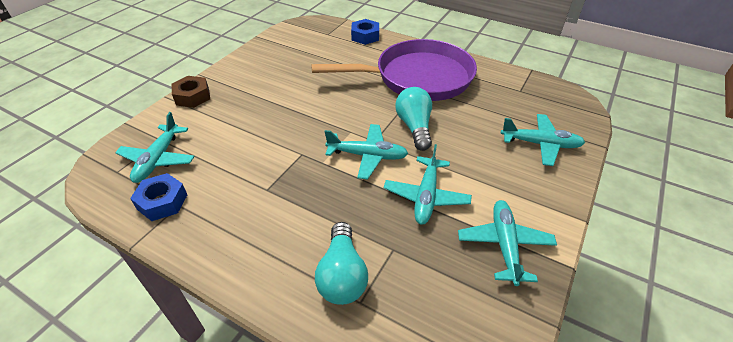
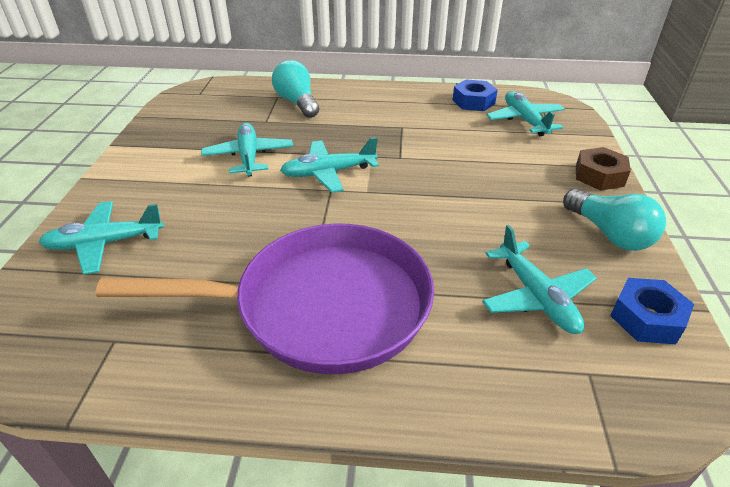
camera: 155 degrees right, 5 degrees down
(365, 36) = (503, 398): blue nut -> blue nut (646, 318)
(414, 127) = (288, 218): turquoise light bulb -> turquoise light bulb (609, 234)
(417, 78) = (320, 306): purple pan -> purple pan turned 150 degrees counterclockwise
(504, 244) = (169, 143): turquoise plane -> turquoise plane (536, 297)

